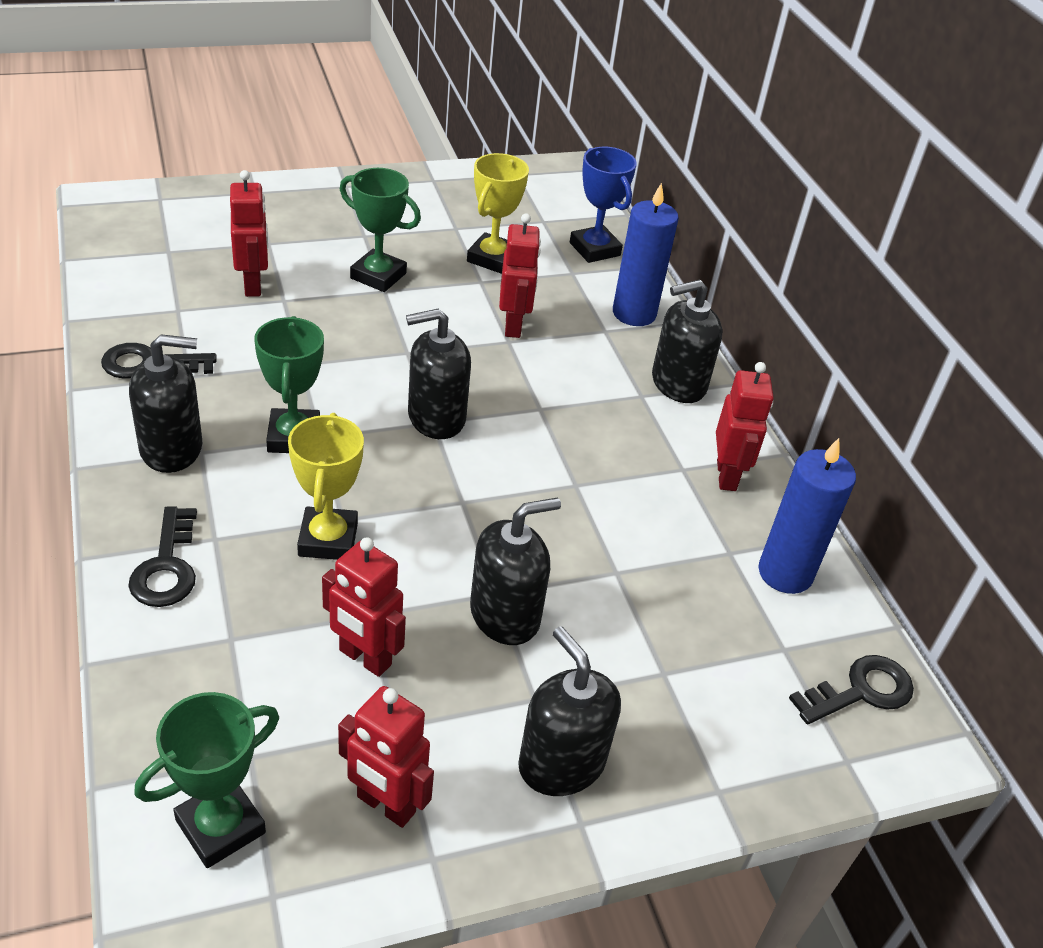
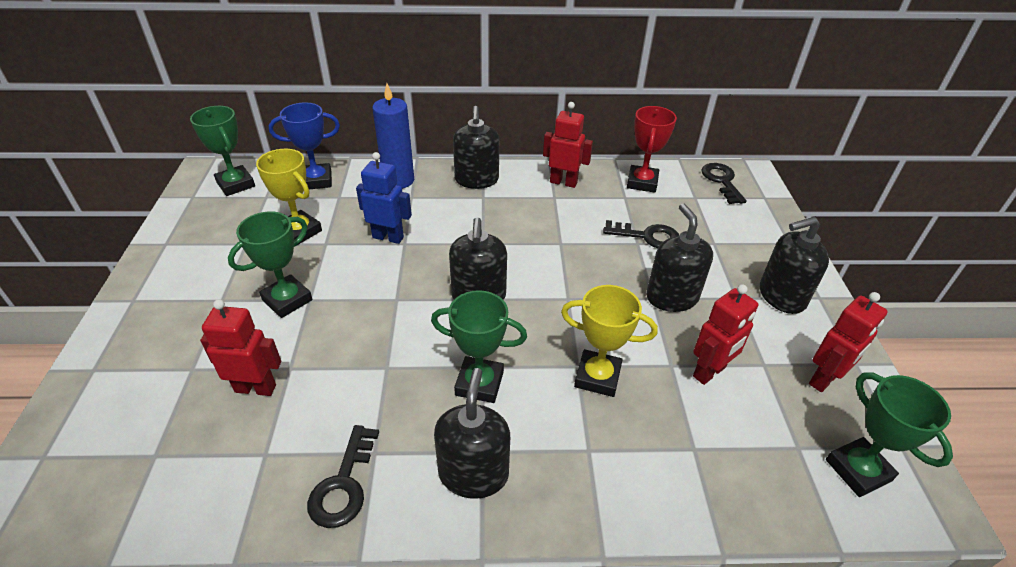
camera: 70 degrees left, 0 degrees up
(166, 566) = (618, 487): black key -> black key (647, 236)
(513, 326) = (388, 237): red robot -> blue robot
(554, 195) = (236, 184): none -> green trophy
(785, 573) = (642, 182): blue candle -> red trophy

